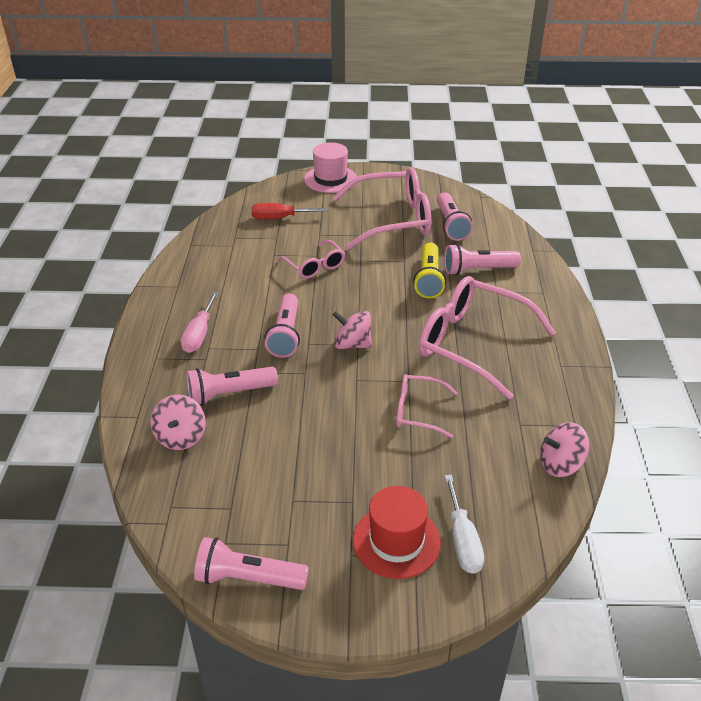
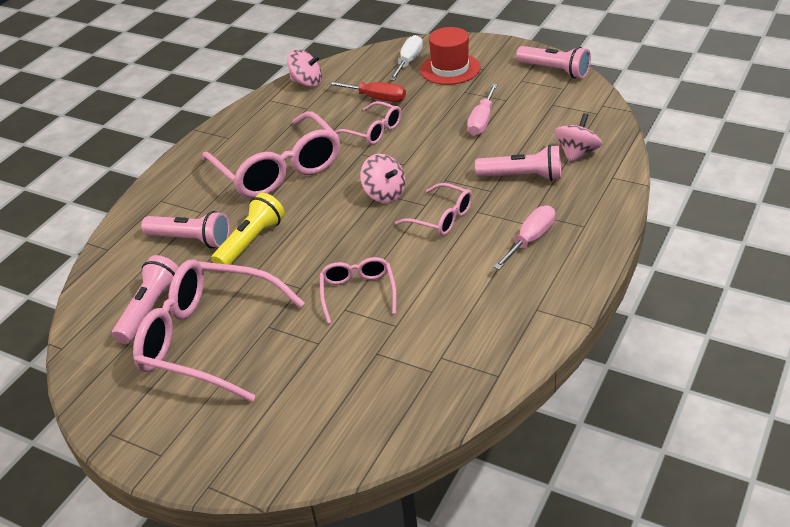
camera: 150 degrees left, 0 degrees up
(280, 218) = (350, 390): red screwdriver -> red screwdriver (376, 98)
(285, 335) = (442, 218): pink flashlight -> pink glasses
(305, 456) = (482, 121): none -> pink screwdriver
(330, 179) = (219, 456): pink hat -> none

